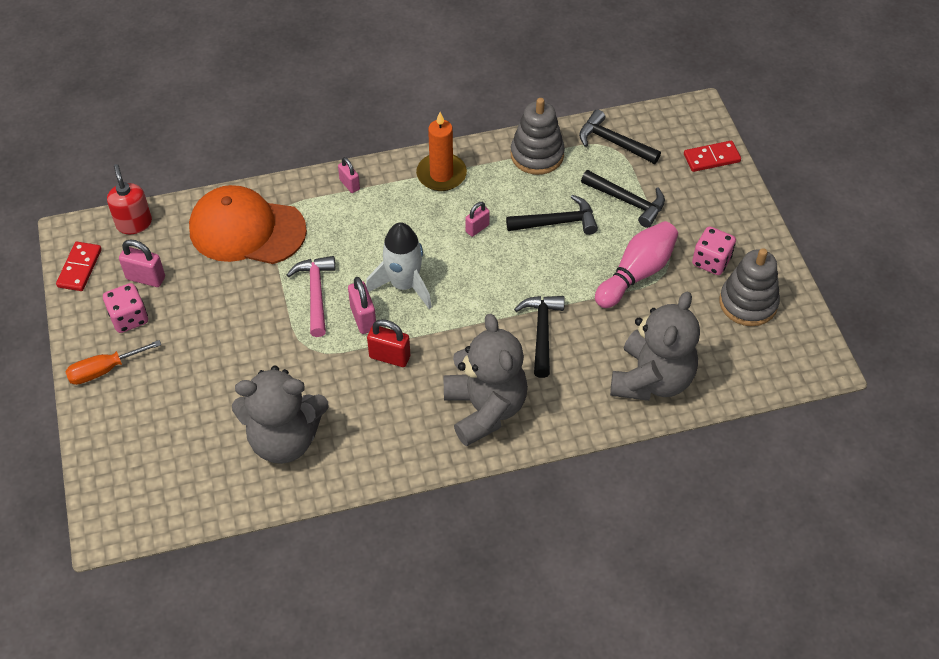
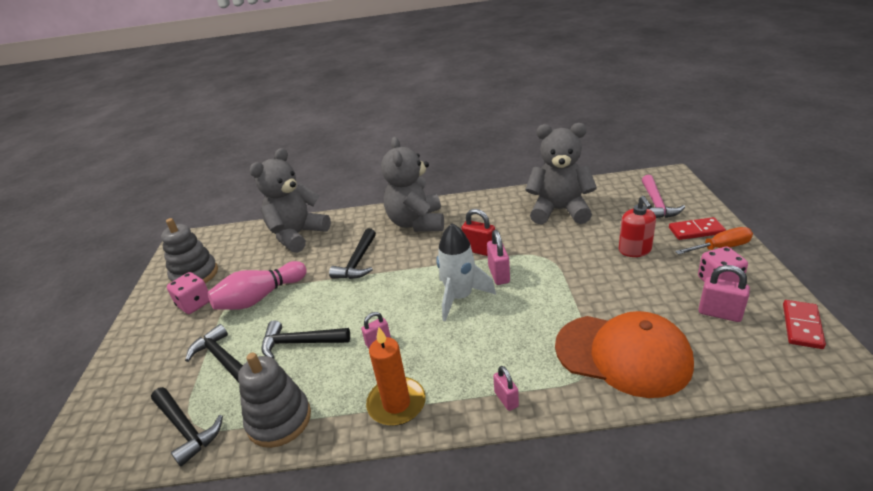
camera: 165 degrees left, 20 degrees down
(134, 223) = (765, 370): red soap dispenser -> red soap dispenser (635, 250)
(316, 293) = (541, 294): pink hammer -> pink hammer (656, 204)
(711, 158) = (105, 399): red domino -> red domino (696, 230)

